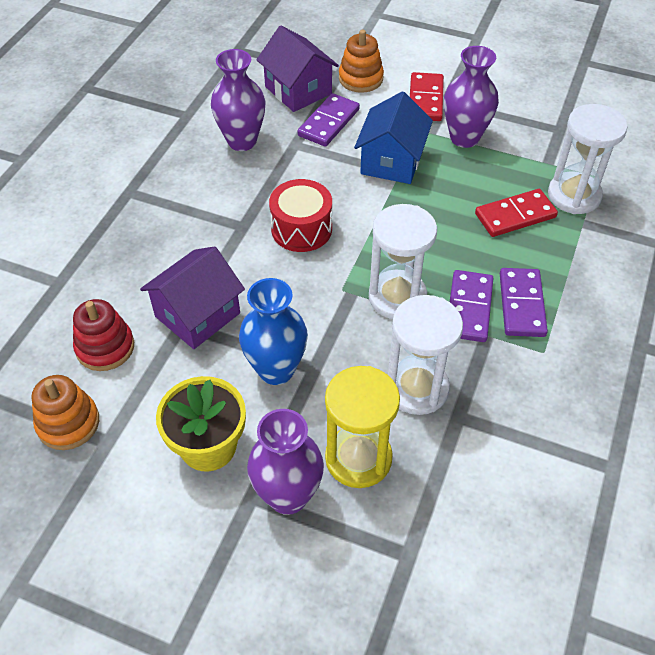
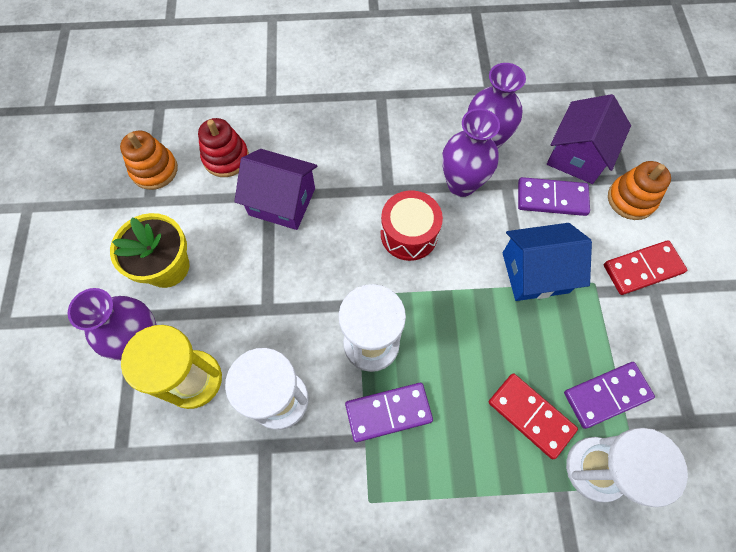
camera: 65 degrees right, 15 degrees up
(276, 370) = (253, 281): blue vase -> none
(464, 138) = (611, 326): purple vase -> purple vase (461, 184)
(521, 304) = (416, 461): purple domino -> purple domino (606, 395)

